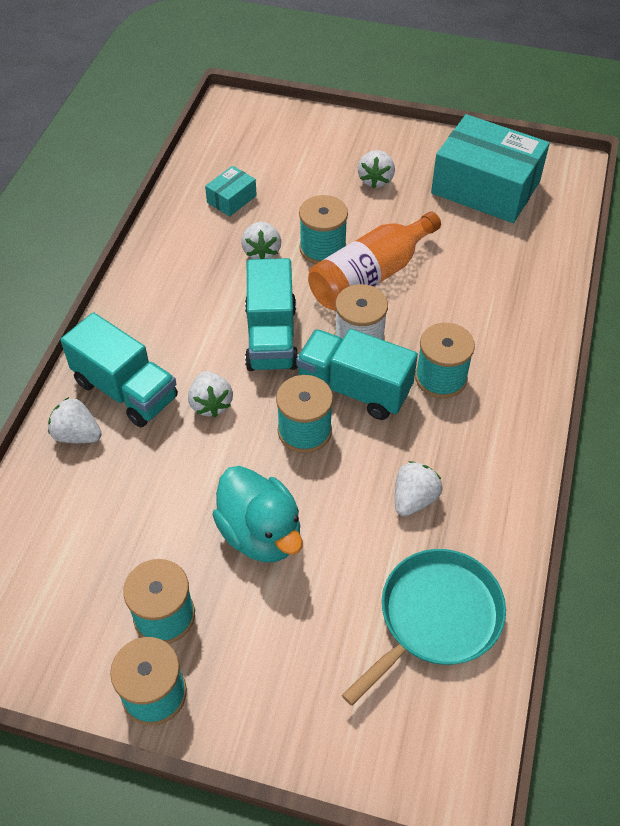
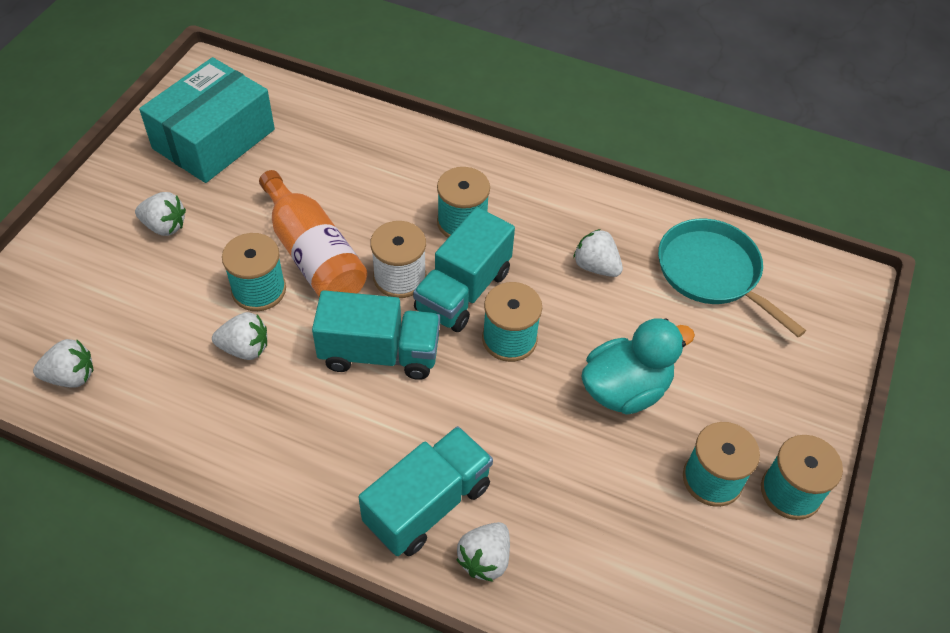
camera: 85 degrees left, 0 degrees up
(211, 404) = (462, 419): white strawberry -> white strawberry (71, 376)
(231, 199) = (142, 370): turquoise box -> none

